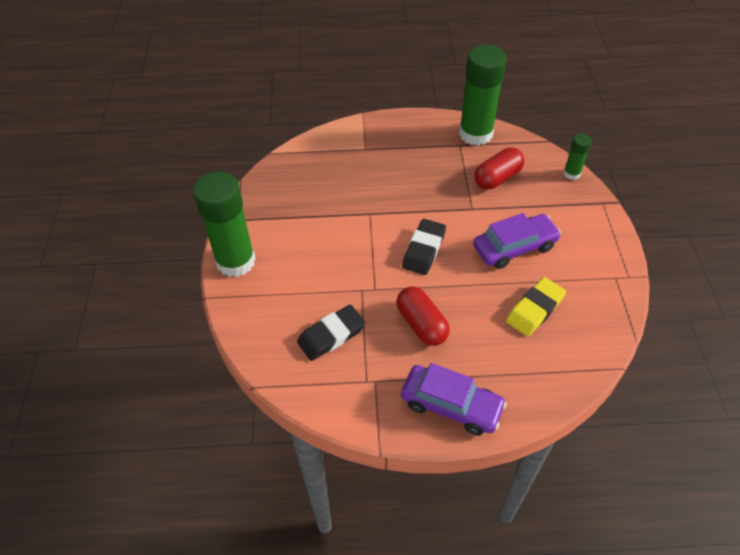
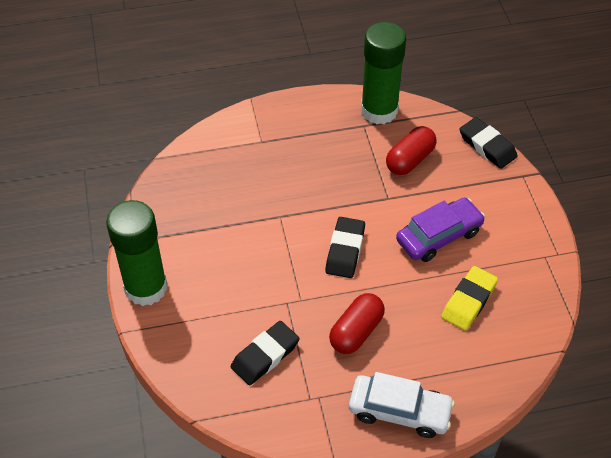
camera: 10 degrees left, 0 degrees up
(421, 324) = (356, 332): red capsule -> red capsule turned 75 degrees clockwise
(451, 405) = (399, 411): purple car -> white car
(571, 173) = (487, 146): green glue stick -> black eraser

